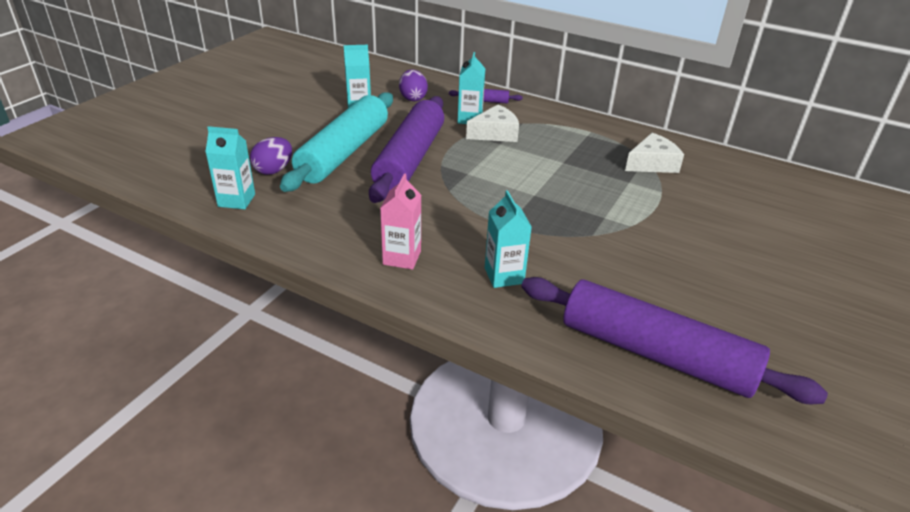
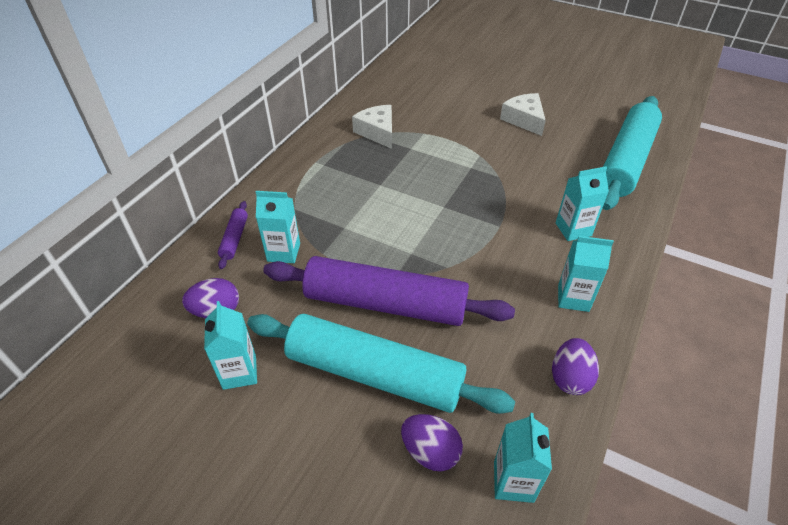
camera: 90 degrees left, 10 degrees up
(312, 240) = (570, 378): none -> purple egg
(402, 257) = (573, 298): pink carton -> turquoise carton
(495, 133) = (320, 231): white cheese -> white cheese (524, 120)
(655, 354) = (626, 161): purple rolling pin -> turquoise rolling pin

